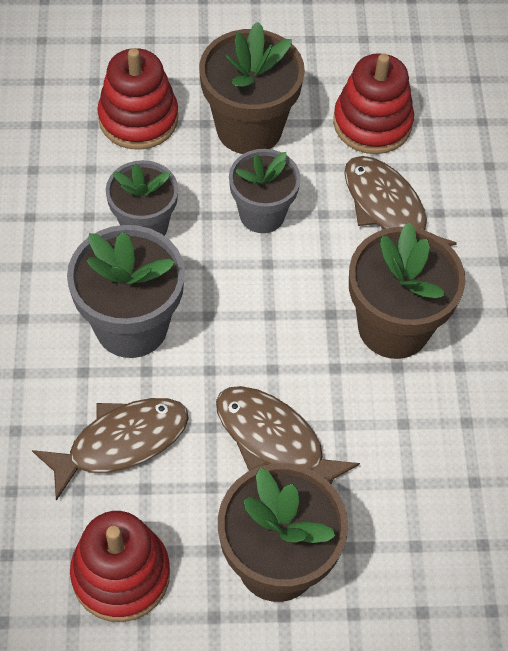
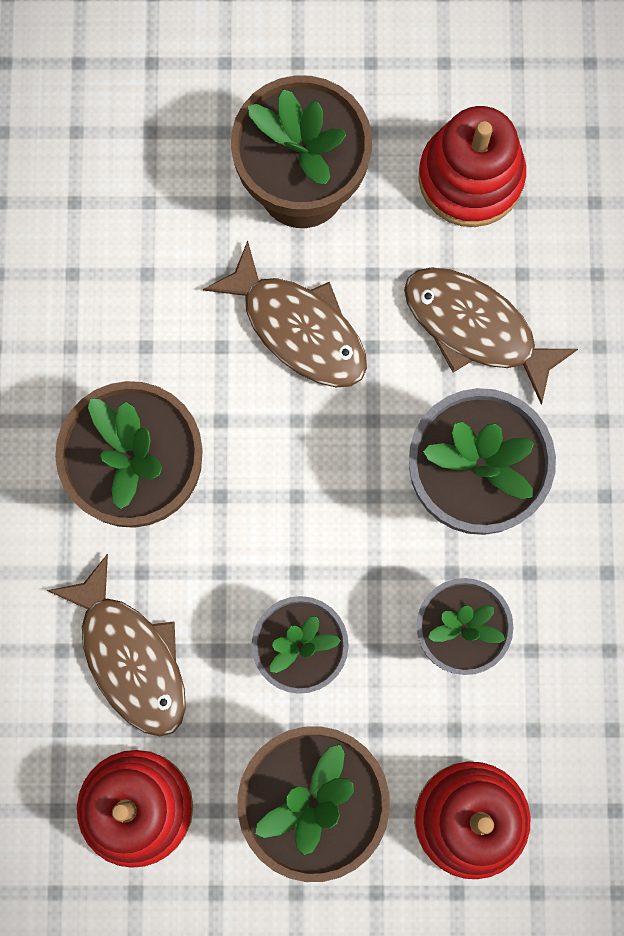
camera: 175 degrees left, 20 degrees up
(121, 443) = (476, 328): brown fish -> brown fish turned 60 degrees clockwise

